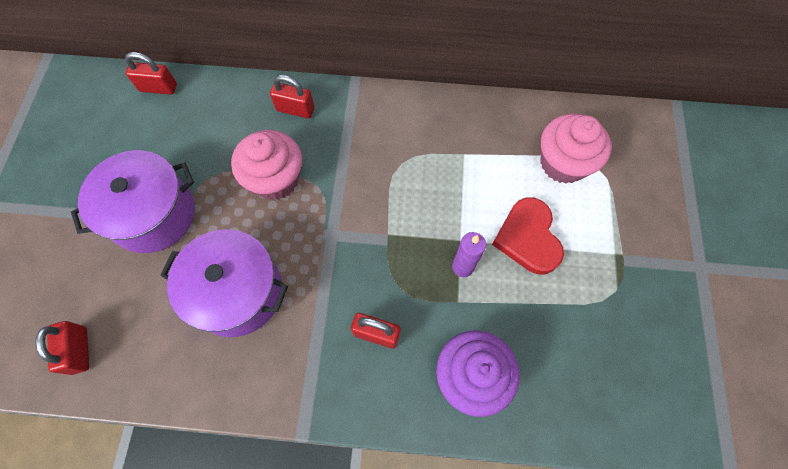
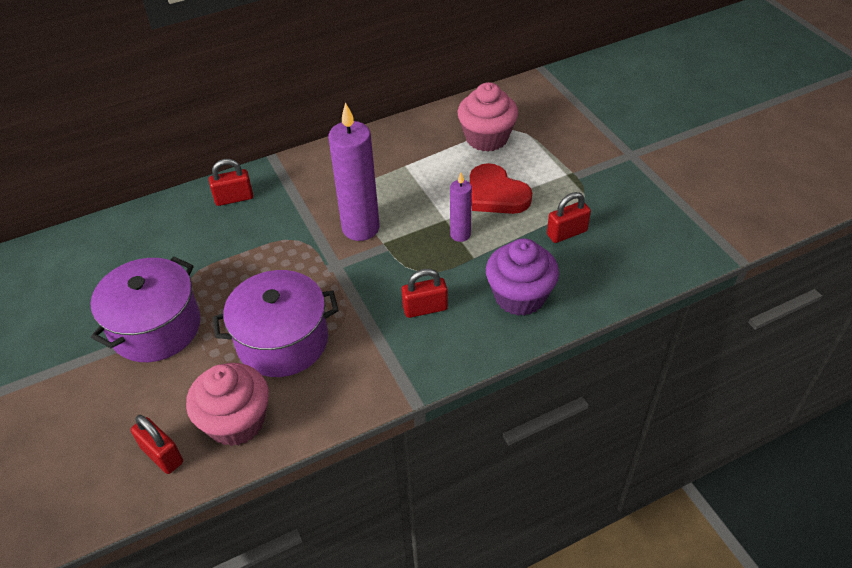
camera: 30 degrees left, 20 degrees down
(158, 88) = (85, 239): red padlock -> red padlock (566, 233)
(275, 179) = (254, 251): pink cupcake -> pink cupcake (236, 421)
(379, 205) = (360, 228): none -> purple candle

